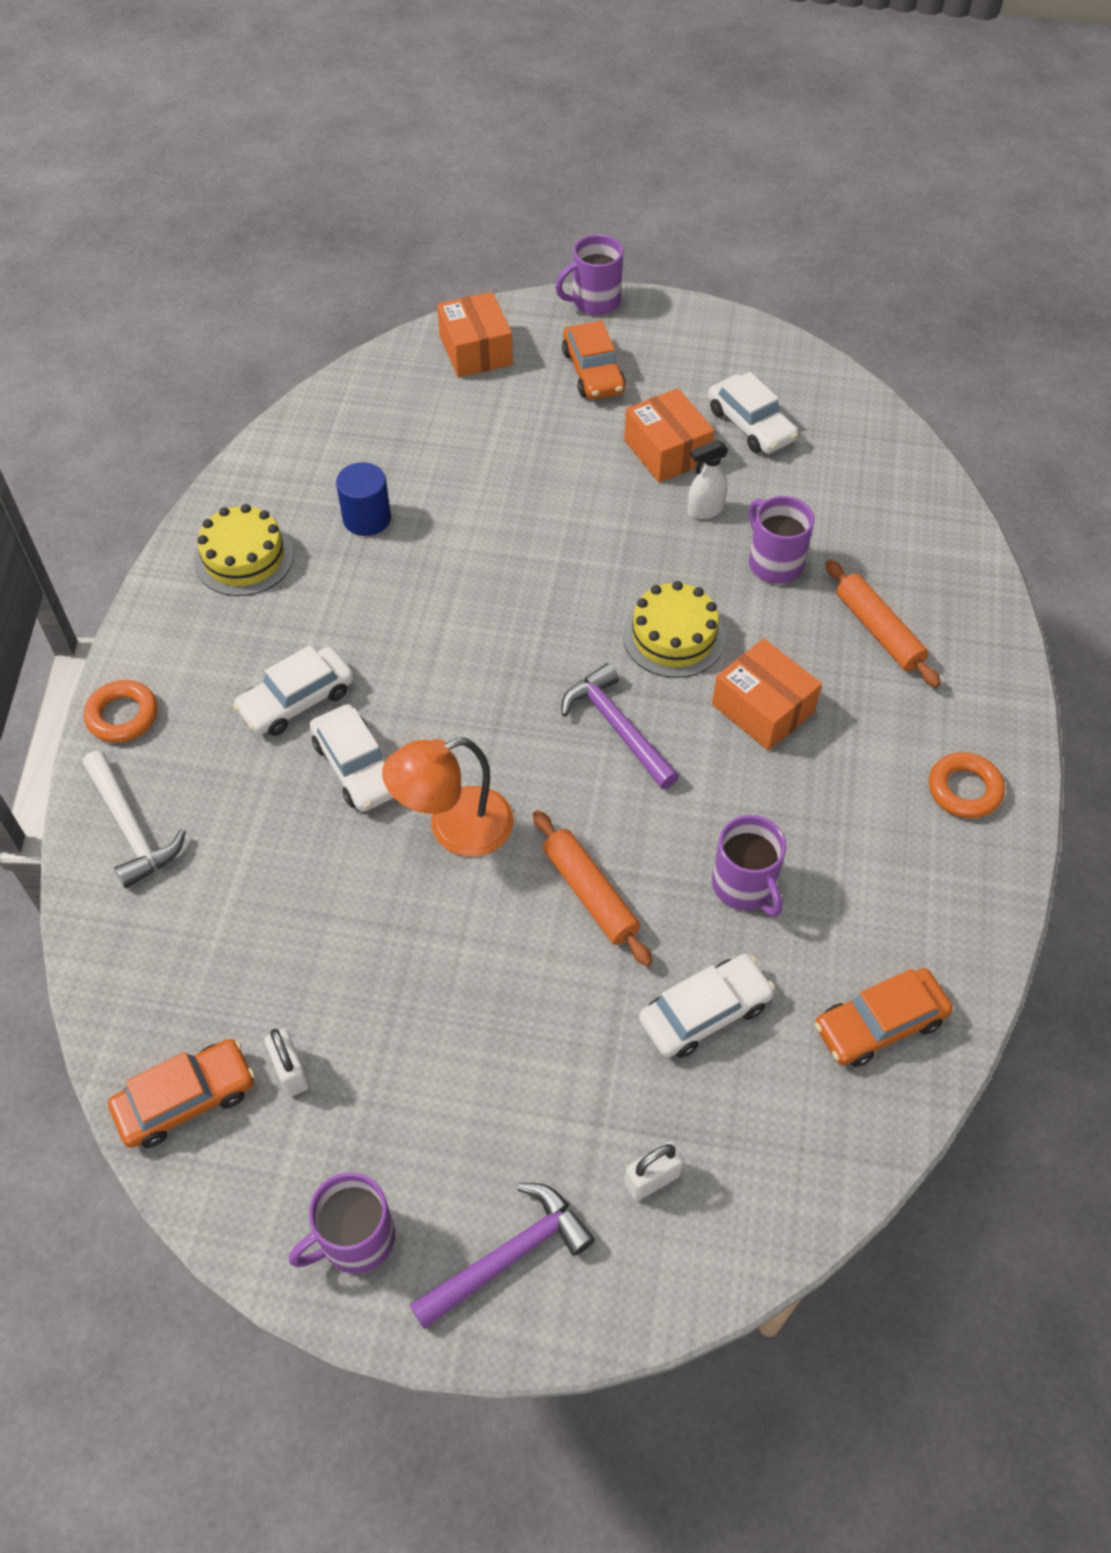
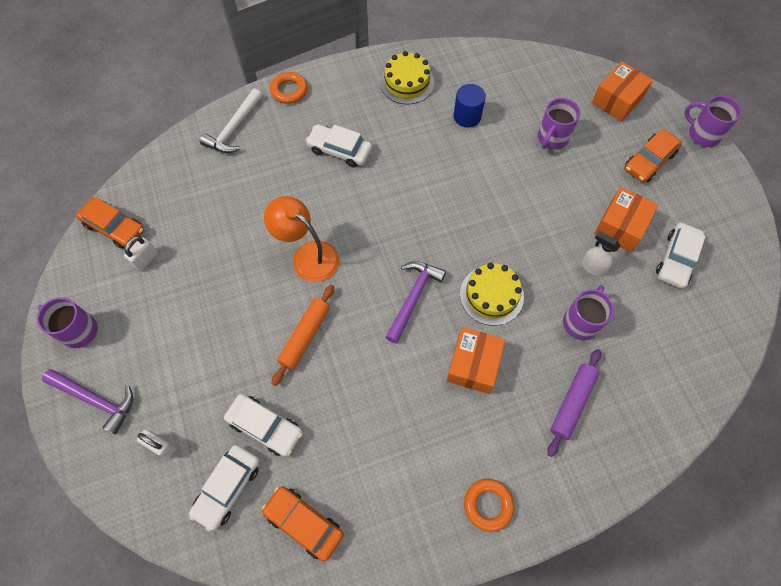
camera: 60 degrees right, 10 degrees up
(357, 767) = (317, 195): white car -> white car (227, 488)
(745, 886) = (351, 410): purple mug -> purple mug (552, 138)
(878, 631) = (572, 403): orange rolling pin -> purple rolling pin

